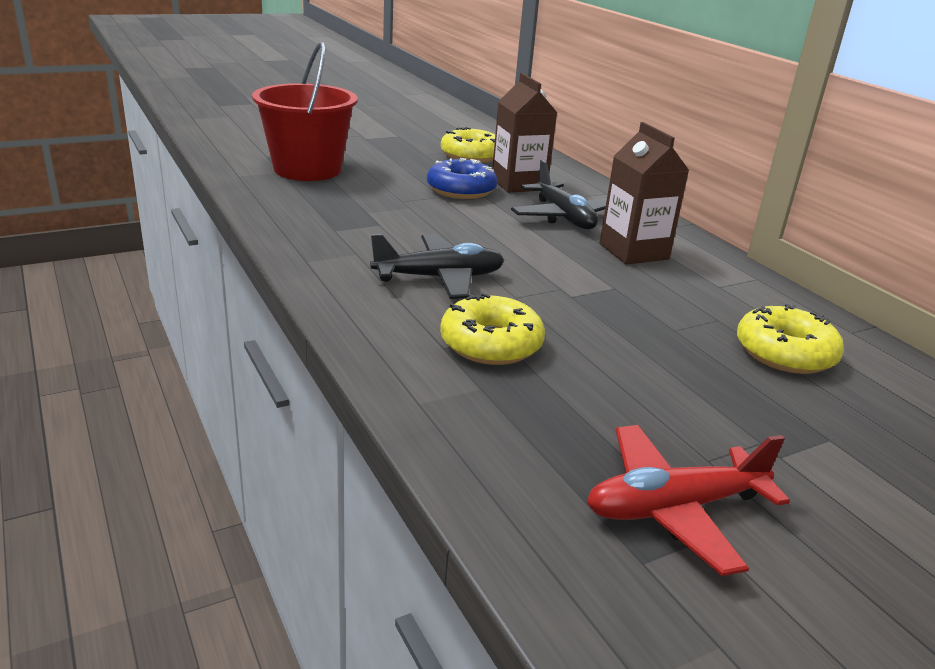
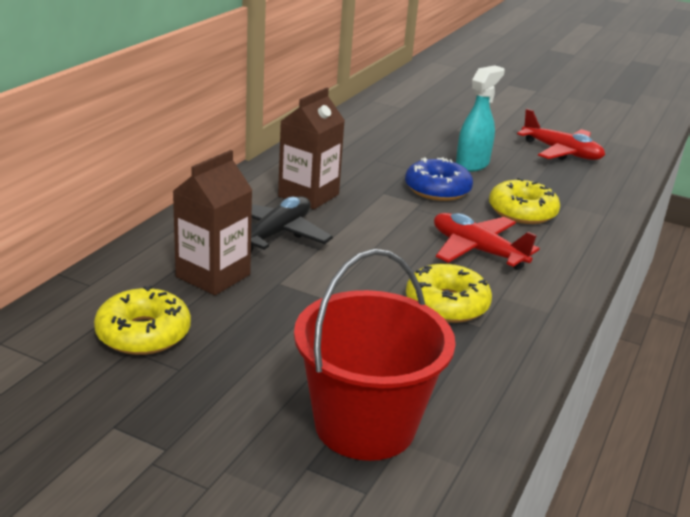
camera: 125 degrees left, 0 degrees up
(439, 278) = (477, 250): black plane -> red plane
(461, 190) = (280, 300): blue donut -> blue donut (437, 189)
(664, 381) = (472, 164): none -> turquoise spray bottle
(785, 353) = (388, 141): yellow donut -> yellow donut (446, 304)

